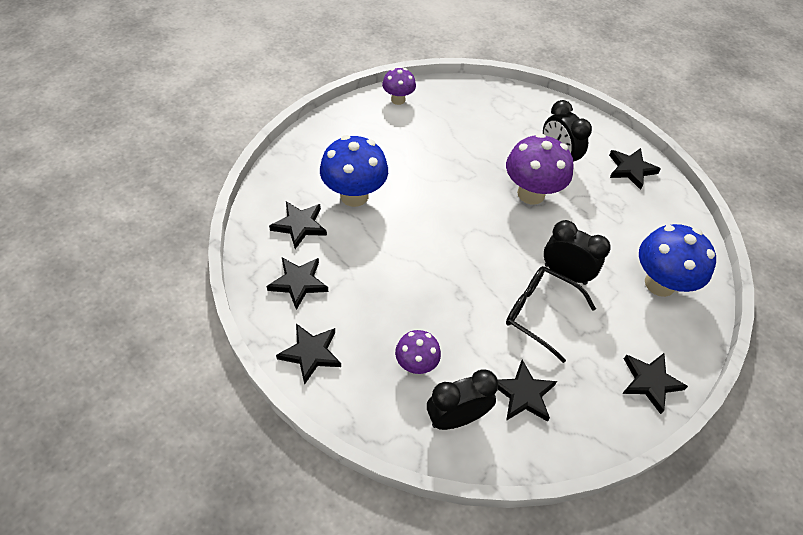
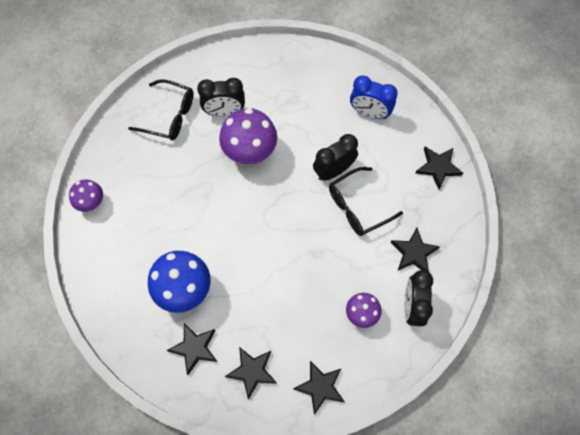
camera: 60 degrees left, 15 degrees up
(520, 119) = (169, 116): none -> black glasses
(631, 169) = (262, 66): black star -> none
(659, 283) = (369, 112): blue mushroom -> blue clock

